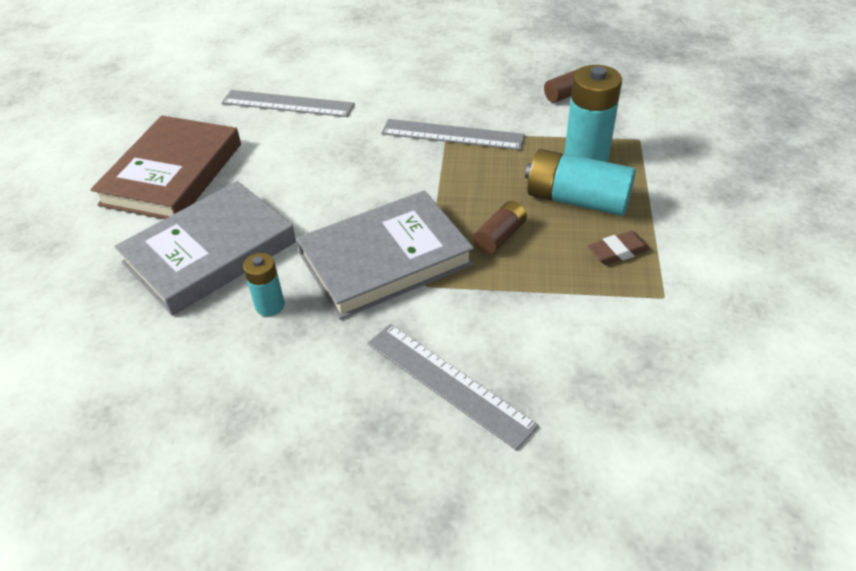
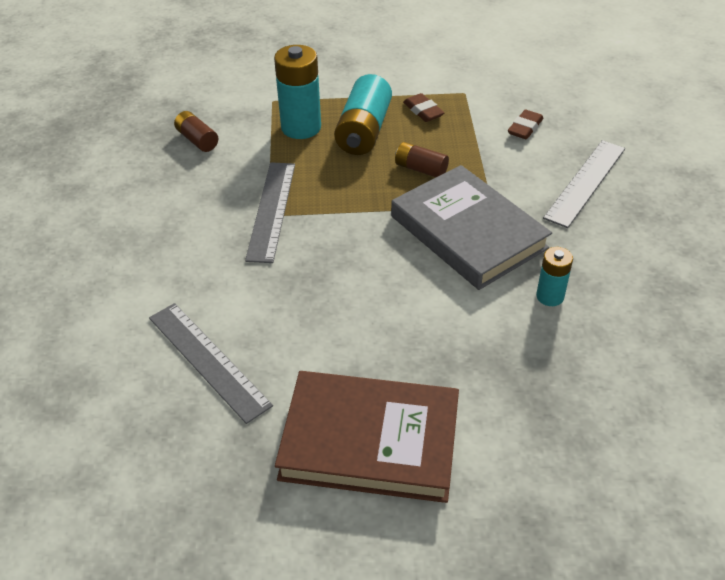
camera: 100 degrees left, 0 degrees up
(210, 252) = (496, 361): grey book -> none
(287, 104) = (208, 360): grey ruler -> grey ruler turned 45 degrees counterclockwise
(576, 345) = (525, 128): none -> brown eraser

